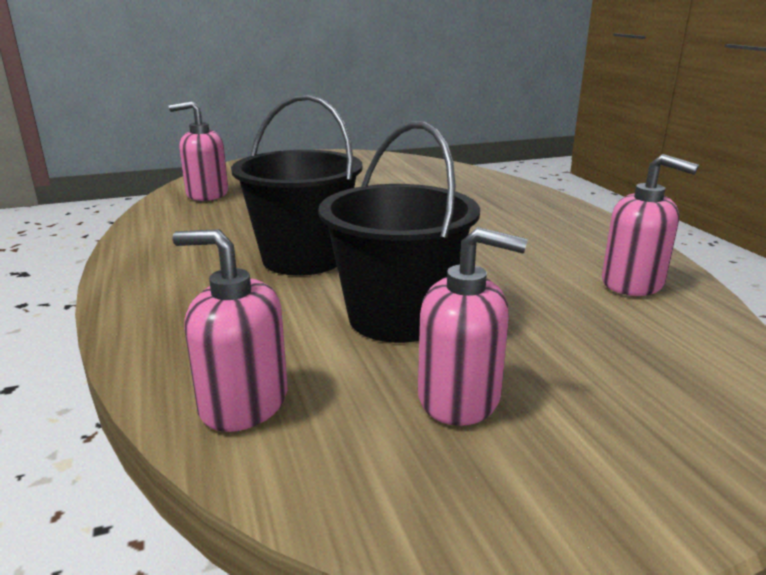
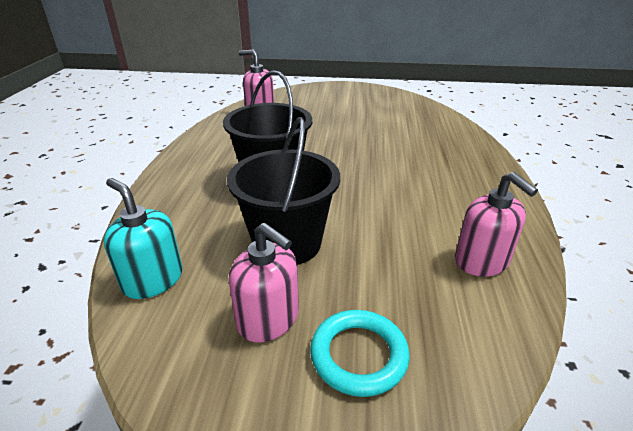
camera: 25 degrees right, 10 degrees up
(243, 403) = (153, 280): pink soap dispenser -> turquoise soap dispenser
(604, 399) = (359, 355): none -> turquoise ring

